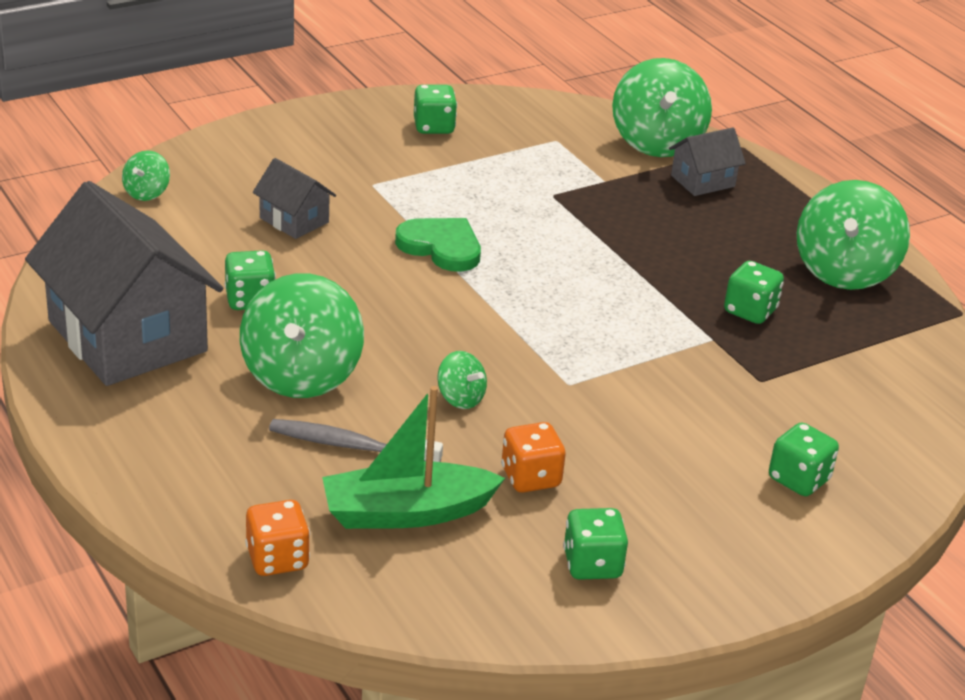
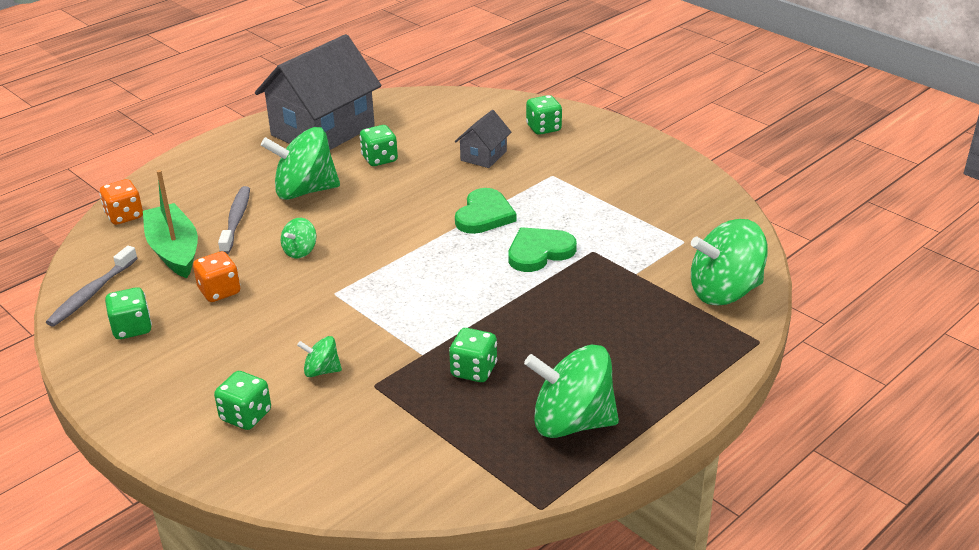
camera: 80 degrees right, 0 degrees up
(147, 193) = (483, 103): green spinning top -> green spinning top (321, 371)
(433, 127) = (656, 185): green dice -> green dice (543, 128)
(489, 602) = (92, 293): none -> grey toothbrush
(540, 227) = (539, 252): none -> green heart
(702, 181) = (675, 324): grey house -> none

